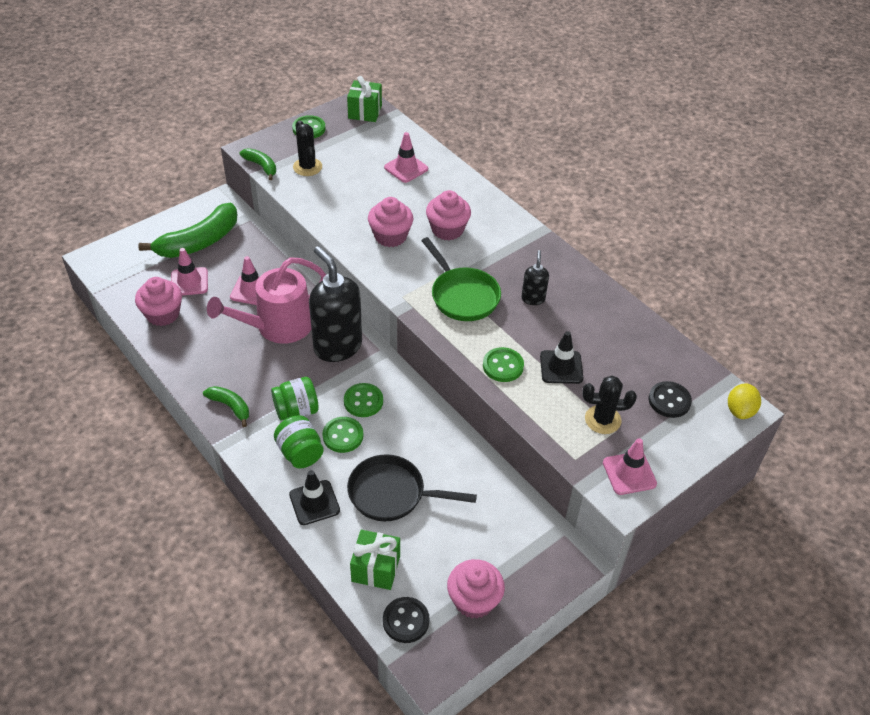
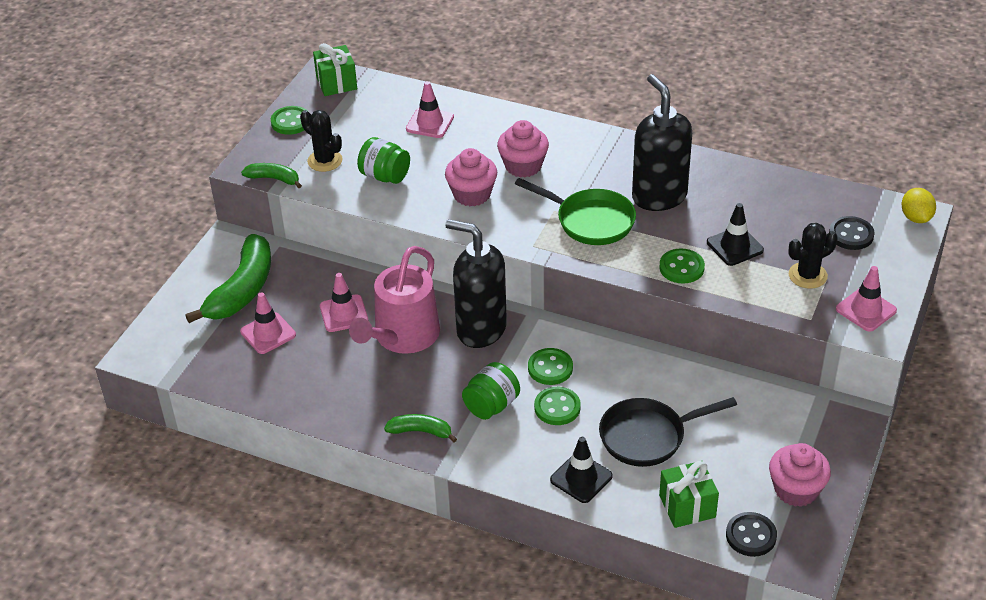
camera: 25 degrees left, 5 degrees down
(163, 314) = (268, 376): pink cupcake -> none
(300, 453) = (529, 441): green jar -> green jar (385, 176)
(533, 298) = (659, 196): black soap dispenser -> black soap dispenser, size x2.15

